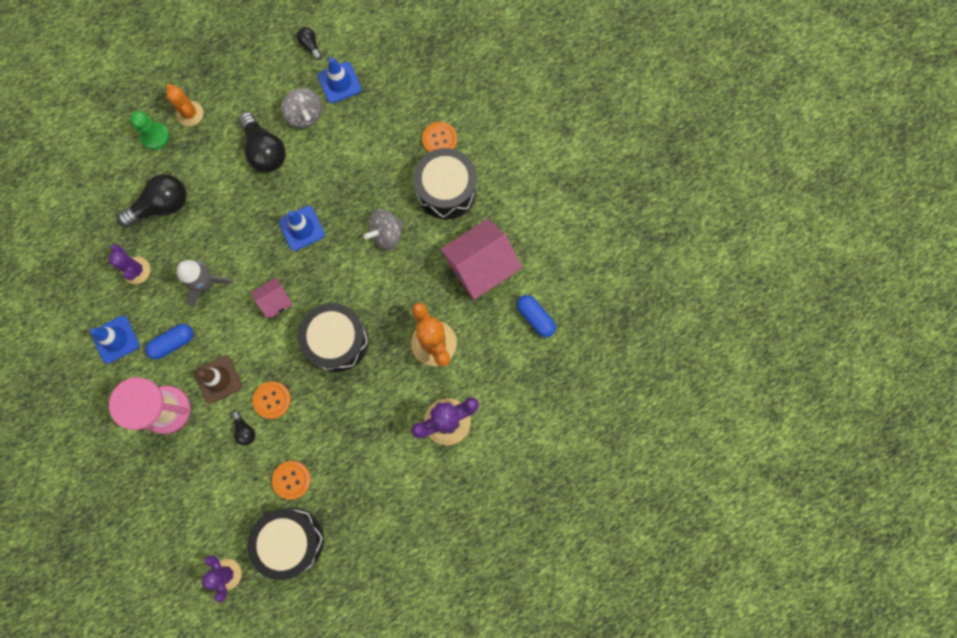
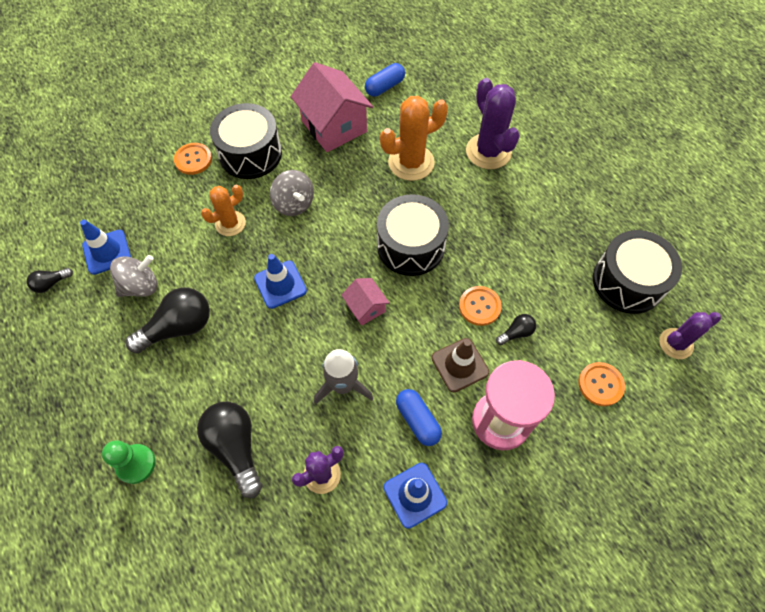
camera: 90 degrees left, 15 degrees down
(190, 114) = (112, 420): orange cactus -> orange cactus (230, 223)
(291, 480) = (564, 283): orange button -> orange button (600, 384)

